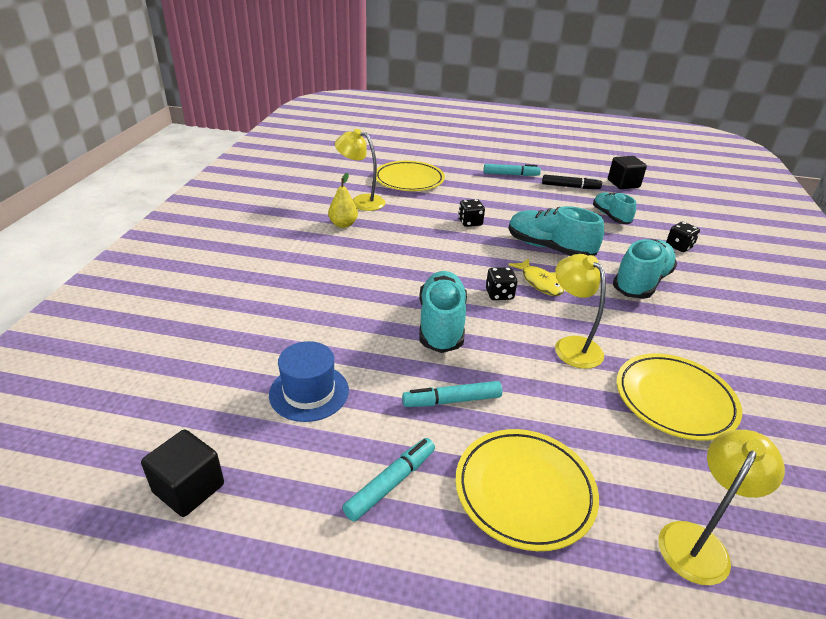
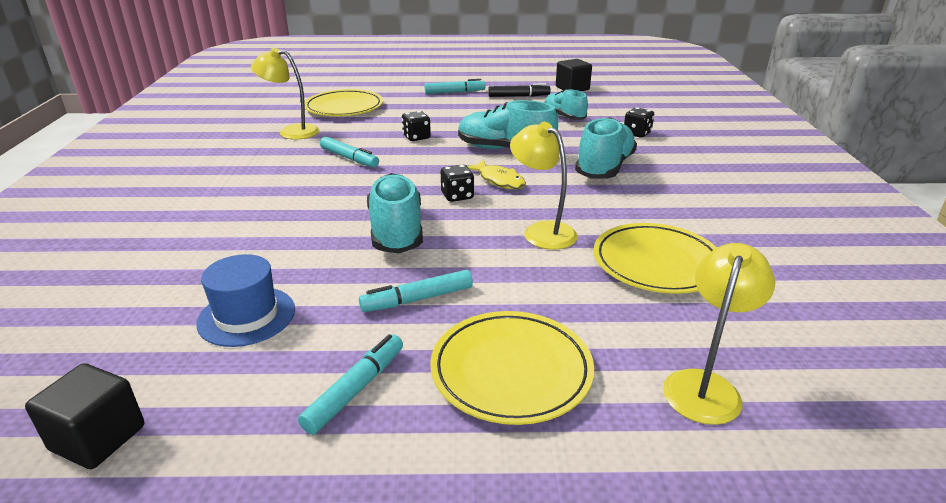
camera: 10 degrees left, 5 degrees down
(343, 224) = (273, 154): yellow pear -> none
(408, 238) = (349, 158): none -> turquoise marker

